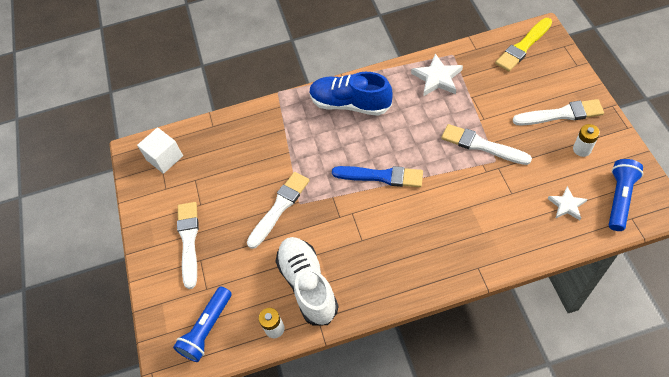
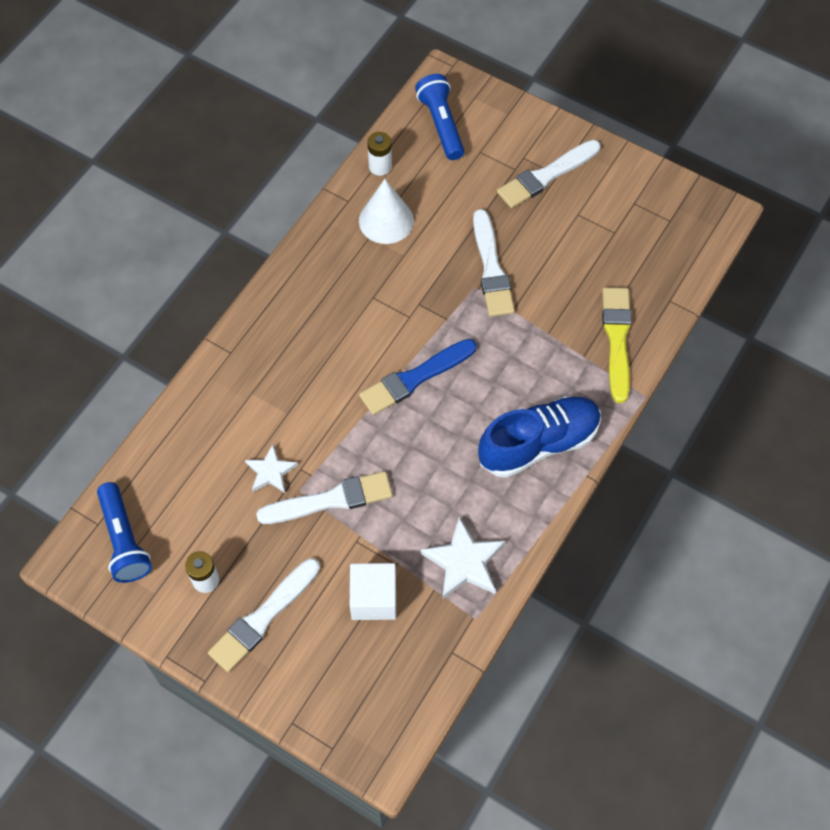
camera: 130 degrees right, 5 degrees up
(164, 158) = (676, 230): white cube -> white cube (373, 598)
(189, 241) = (546, 175): white brush -> white brush turned 105 degrees clockwise
(308, 285) = (386, 220): white shoe -> white cone
(523, 46) = (389, 704): yellow brush -> yellow brush (617, 340)
(566, 205) = (180, 489): white star -> white star (271, 472)

